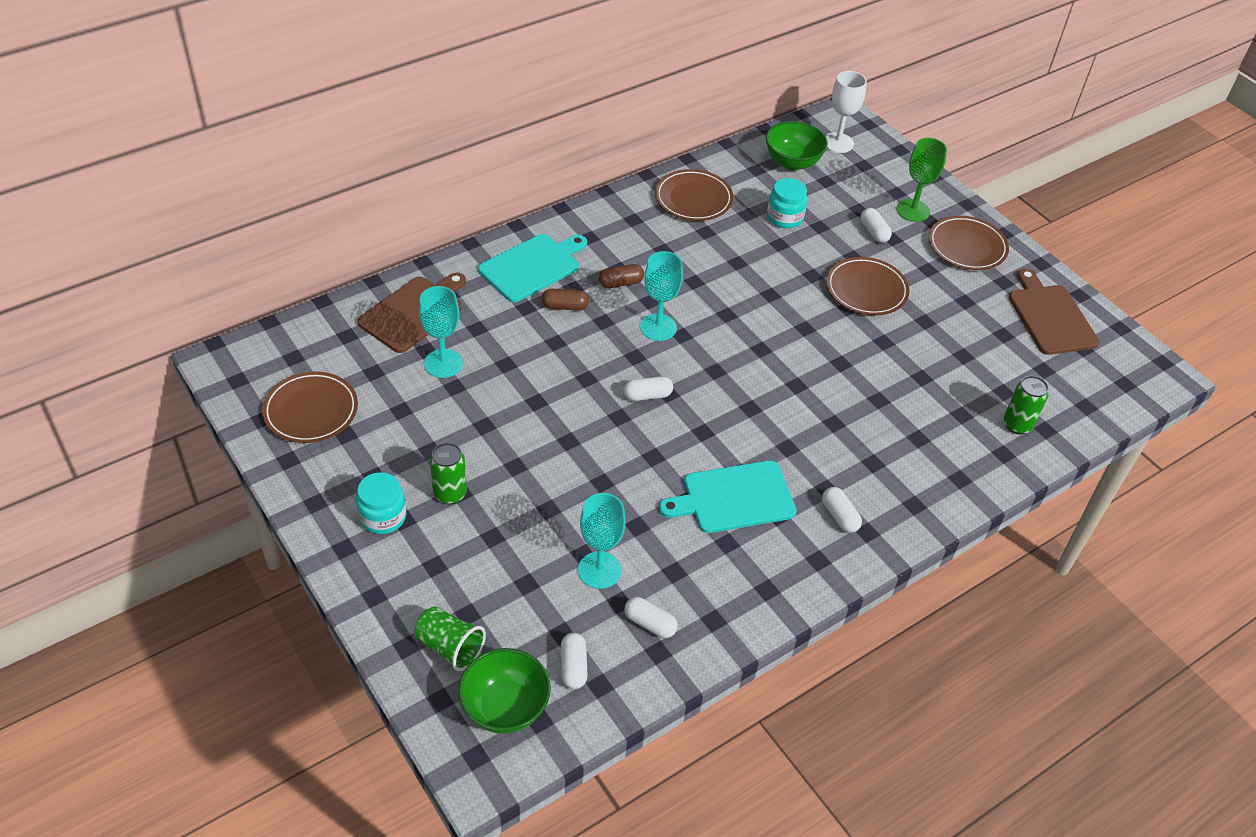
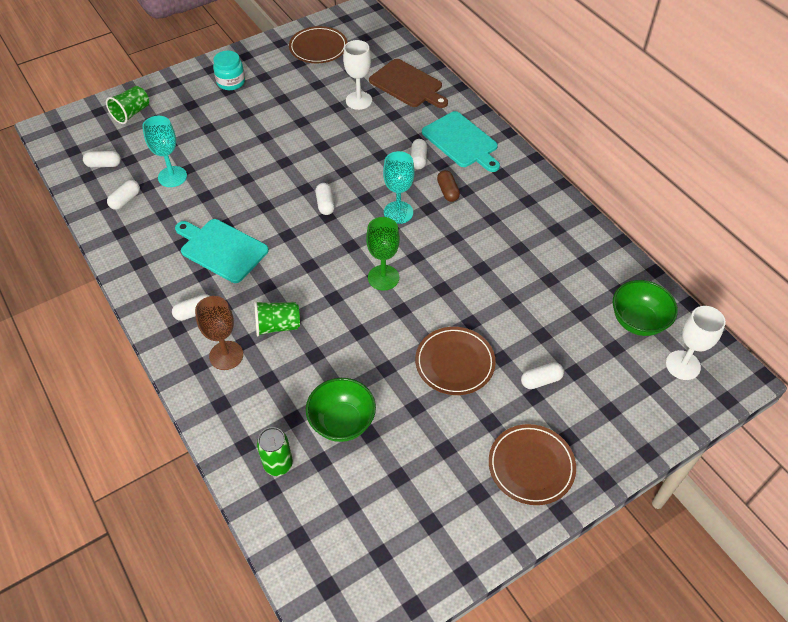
camera: 95 degrees right, 5 degrees up
(443, 363) = (359, 100): turquoise goblet -> white goblet
(450, 493) = (245, 108): green can -> none
(505, 708) = (85, 136): green bowl -> green bowl (342, 422)
(565, 306) = (418, 159): brown capsule -> white capsule
(693, 199) = (563, 241): brown plate -> none
(734, 498) = (221, 249): turquoise cutting board -> turquoise cutting board turned 45 degrees counterclockwise
(784, 217) = (550, 307): turquoise jar -> none
(845, 434) = (277, 326): none -> green cup
(895, 479) = (226, 355): none -> brown goblet
(913, 210) = (582, 422): green goblet -> green goblet (383, 277)
(1050, 317) = (427, 531): brown cutting board -> none

